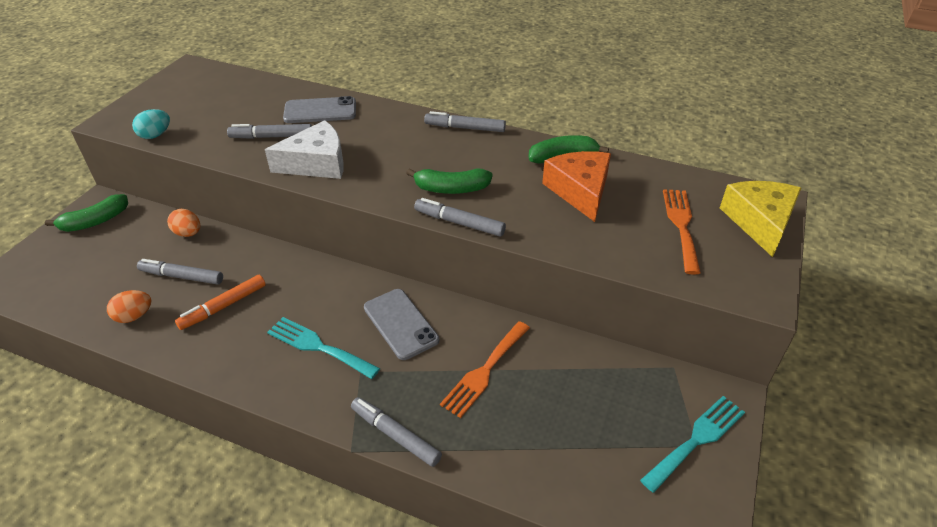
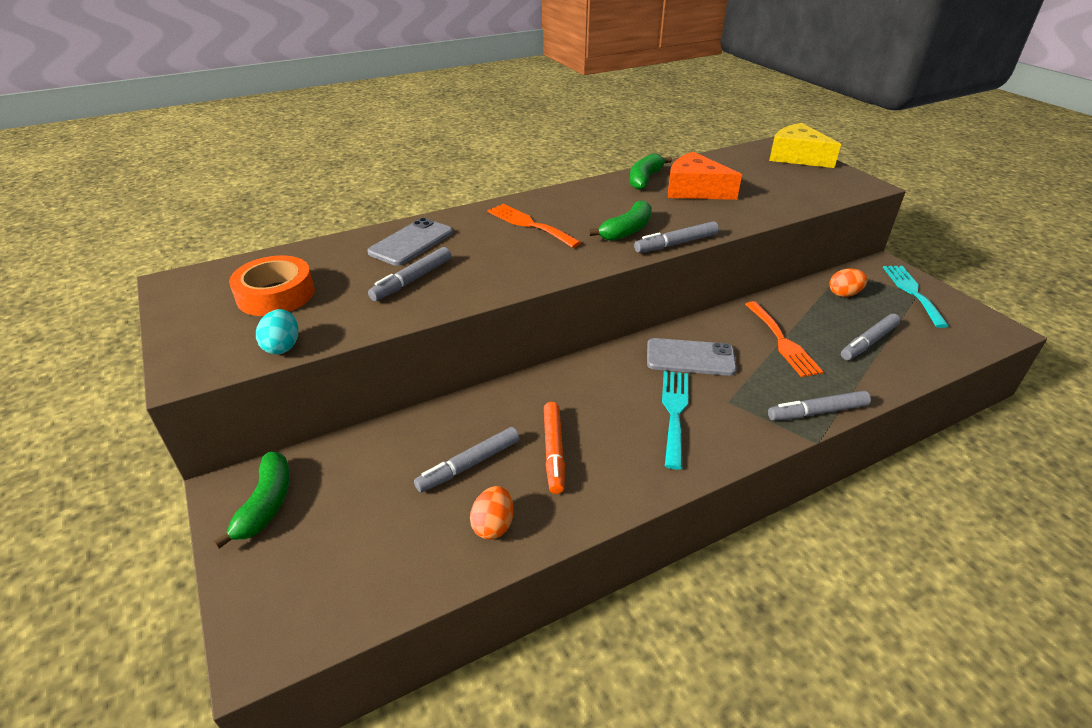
camera: 50 degrees left, 5 degrees down
(188, 233) = (400, 435): orange egg -> orange egg (844, 294)
(207, 102) = (276, 294): none -> orange tape
(316, 163) = (497, 273): white cheese -> none
(318, 347) = (674, 412): turquoise fork -> turquoise fork turned 120 degrees clockwise
(465, 128) = (550, 196): grey marker -> grey marker (868, 342)
(681, 225) = (774, 177): orange fork -> orange fork (529, 224)

